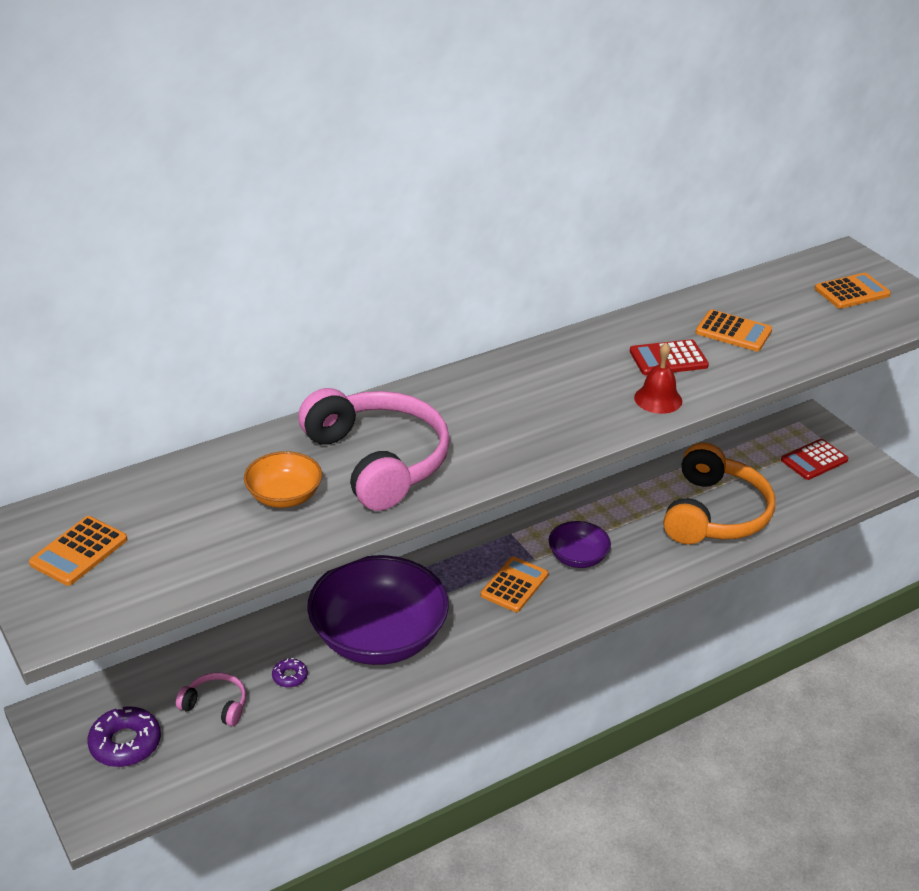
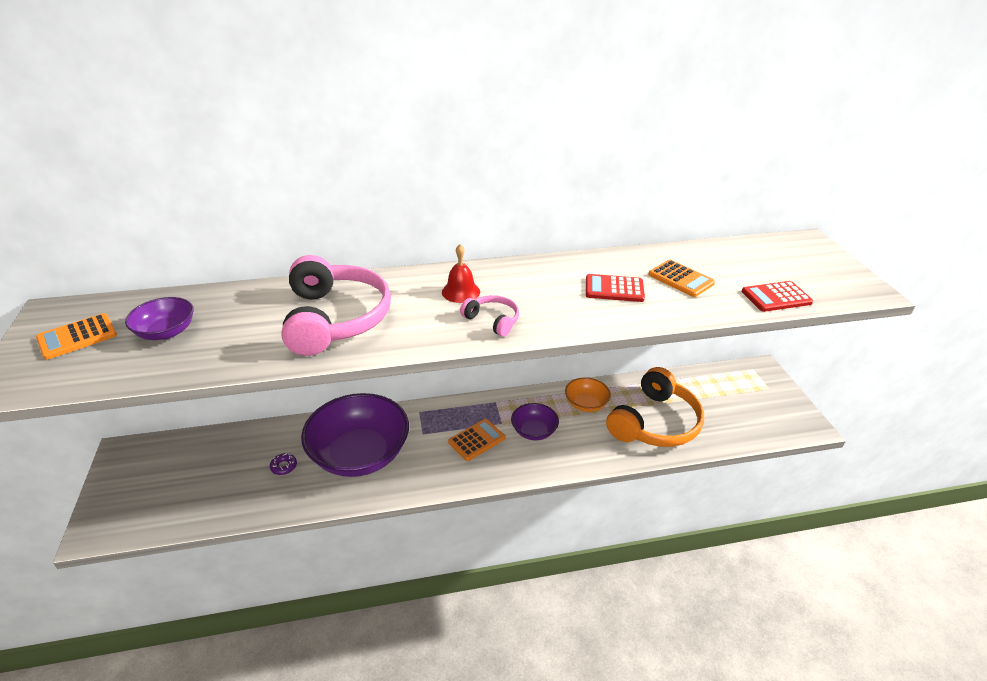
camera: 20 degrees right, 0 degrees up
(125, 743) = (149, 485): purple donut -> none
(186, 521) = (166, 332): none -> purple bowl
(216, 705) = (223, 474): pink headphones -> pink headphones (492, 320)
(284, 496) = (247, 329): orange bowl -> orange bowl (586, 404)
(658, 399) = (586, 317): red bell -> red bell (461, 292)
(814, 460) = (753, 400): red calculator -> red calculator (776, 297)
(852, 292) = (800, 267): orange calculator -> none

